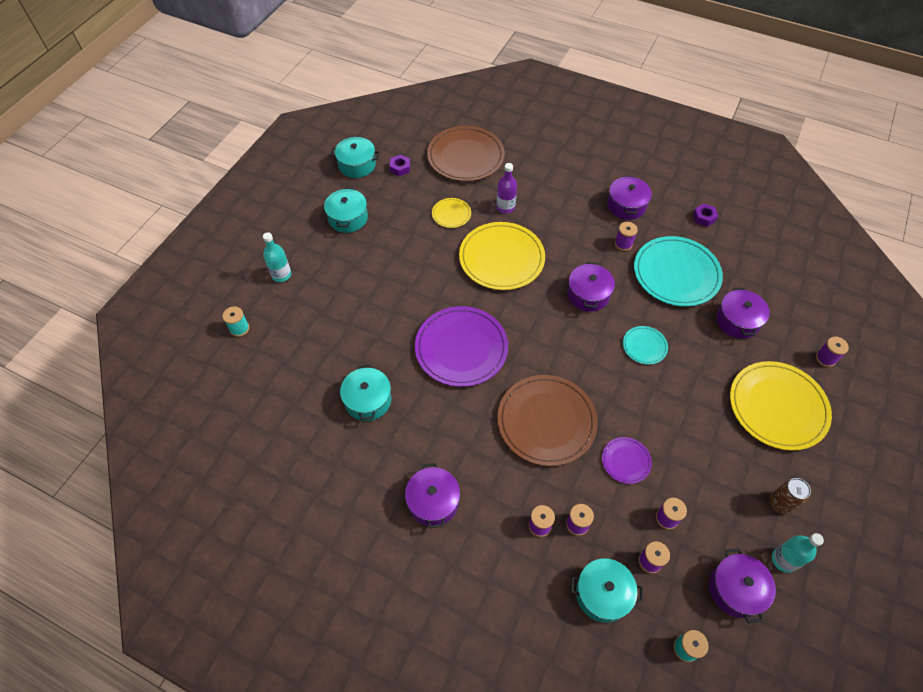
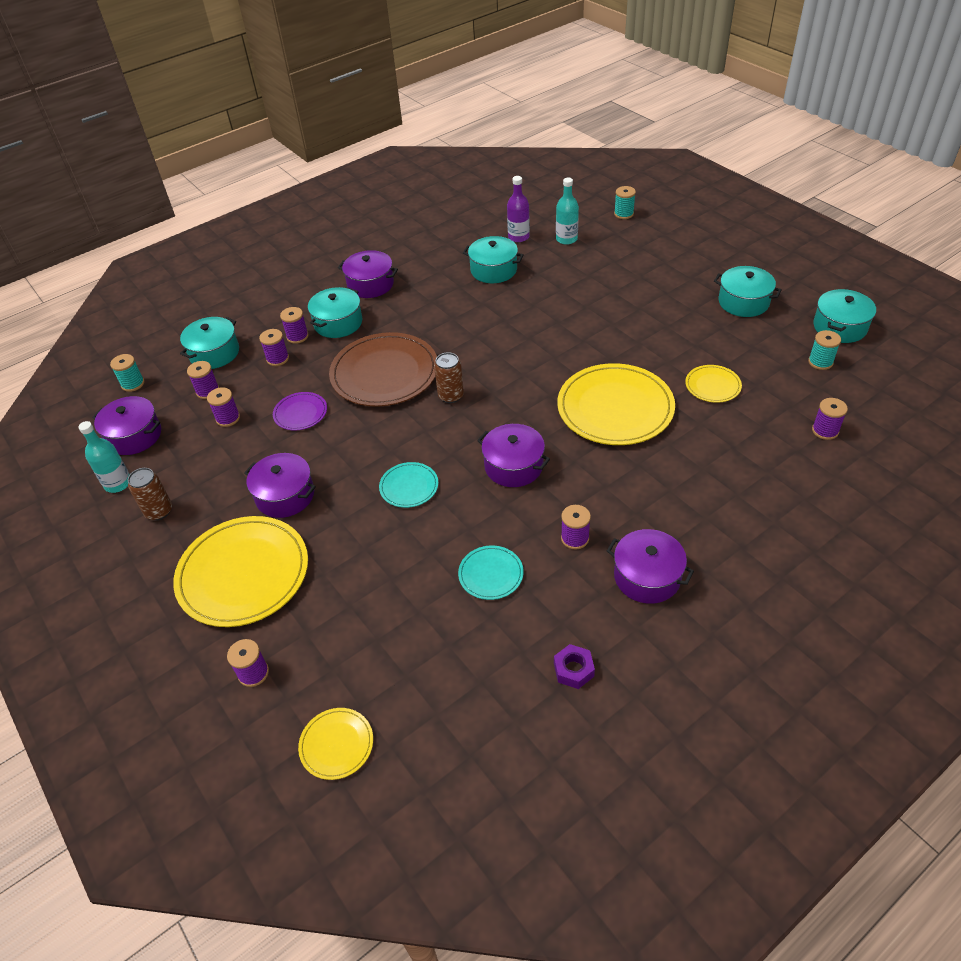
camera: 120 degrees right, 10 degrees down
(281, 275) = (679, 245): turquoise bottle -> turquoise bottle (566, 239)
(400, 168) = (820, 362): purple nut -> turquoise spool
(461, 348) = (509, 340): purple plate -> none
(465, 156) = (825, 431): brown plate -> purple spool
(503, 498) = (338, 323): none -> turquoise pot
(505, 207) = (703, 439): purple bottle -> purple bottle (518, 237)
(545, 361) = (451, 396): none -> brown can
(676, 273) = (491, 574): turquoise plate -> turquoise plate, size x0.48
(737, 321) = (375, 603): purple pot -> purple pot (285, 495)
(823, 297) = (336, 744): none -> yellow plate

